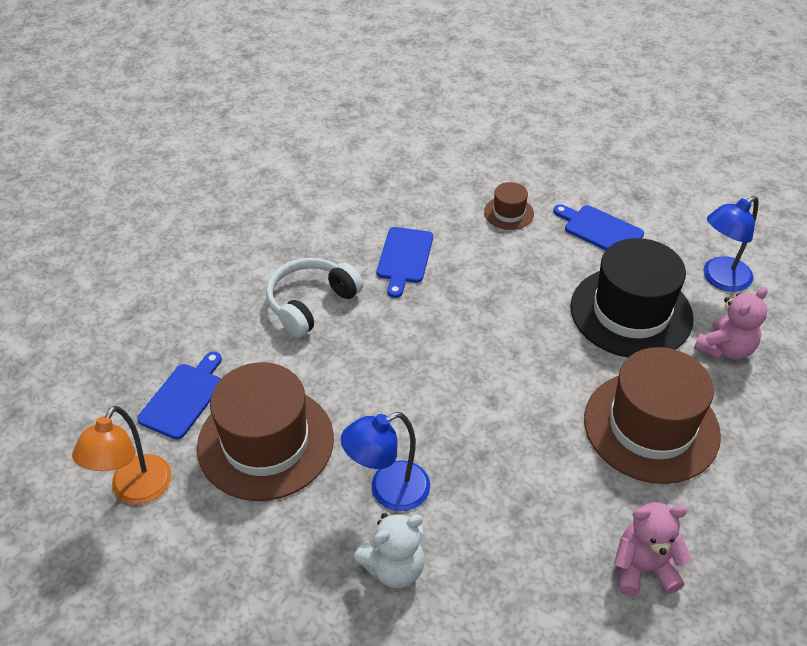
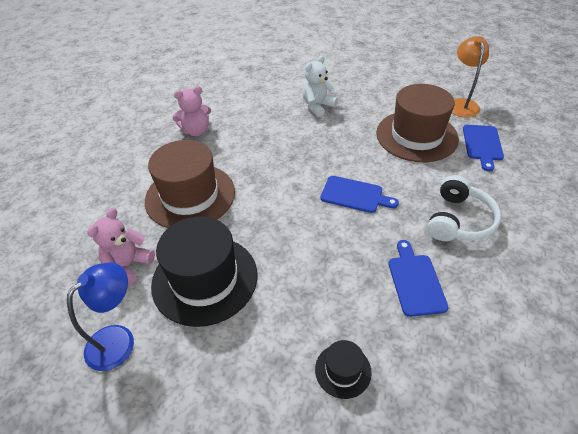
camera: 165 degrees right, 0 degrees up
(388, 491) = (336, 131): blue lamp -> none
(509, 213) = (343, 370): brown hat -> black hat
(600, 230) = (240, 374): blue cutting board -> blue cutting board (354, 195)

